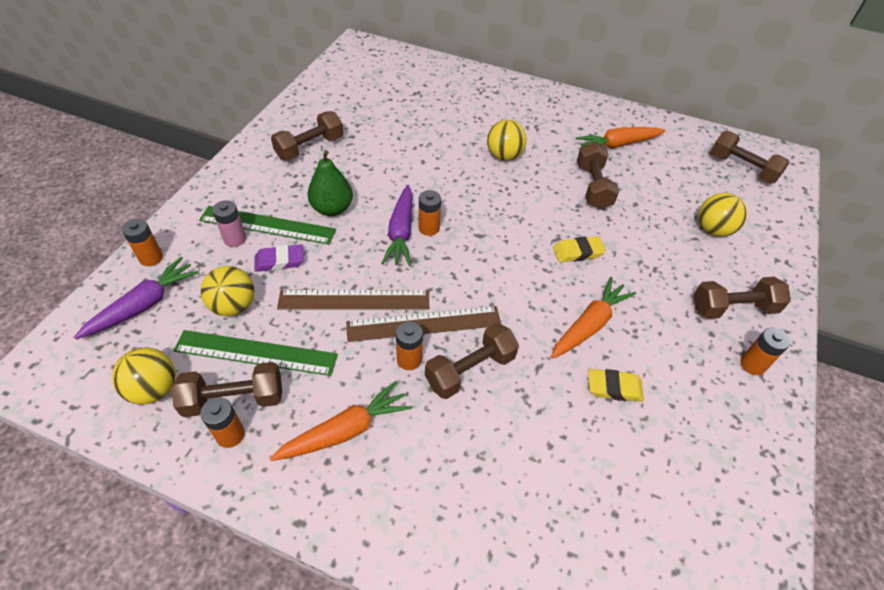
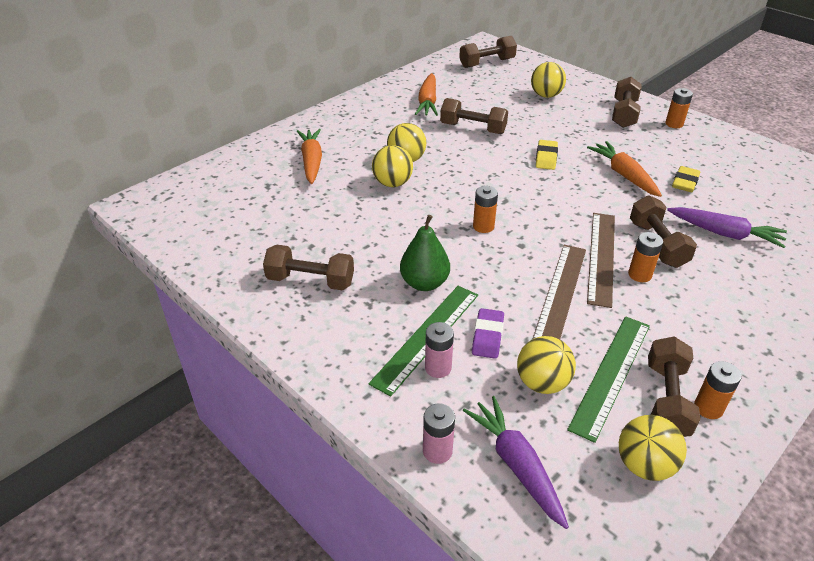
camera: 65 degrees left, 10 degrees down
(151, 258) = (437, 451): orange battery -> pink battery
(310, 148) = (310, 281): brown dumbbell -> brown dumbbell turned 60 degrees counterclockwise
(345, 430) = (710, 328): orange carrot -> orange carrot (311, 162)
(401, 232) = (481, 244): purple carrot -> purple carrot (724, 233)
(461, 157) = (392, 183): none -> yellow ball

